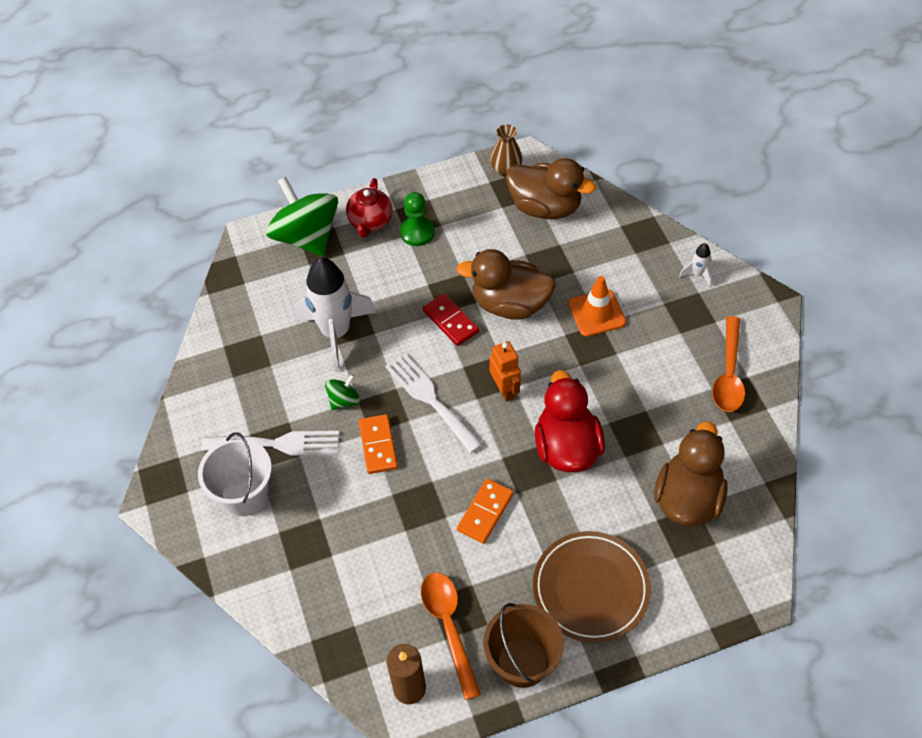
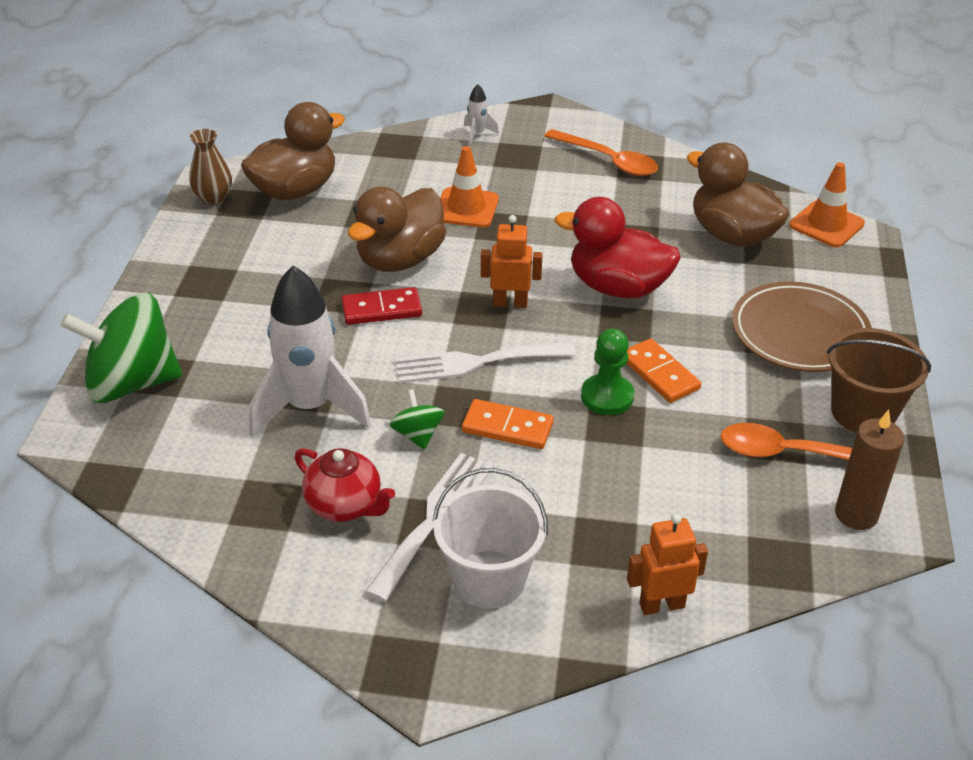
camera: 65 degrees left, 15 degrees down
(269, 596) = (661, 605): none -> orange robot
(370, 222) = (170, 321): red teapot -> red teapot (345, 506)
(417, 232) = (228, 290): green pawn -> green pawn (607, 396)
(753, 563) = (826, 224): none -> orange traffic cone

